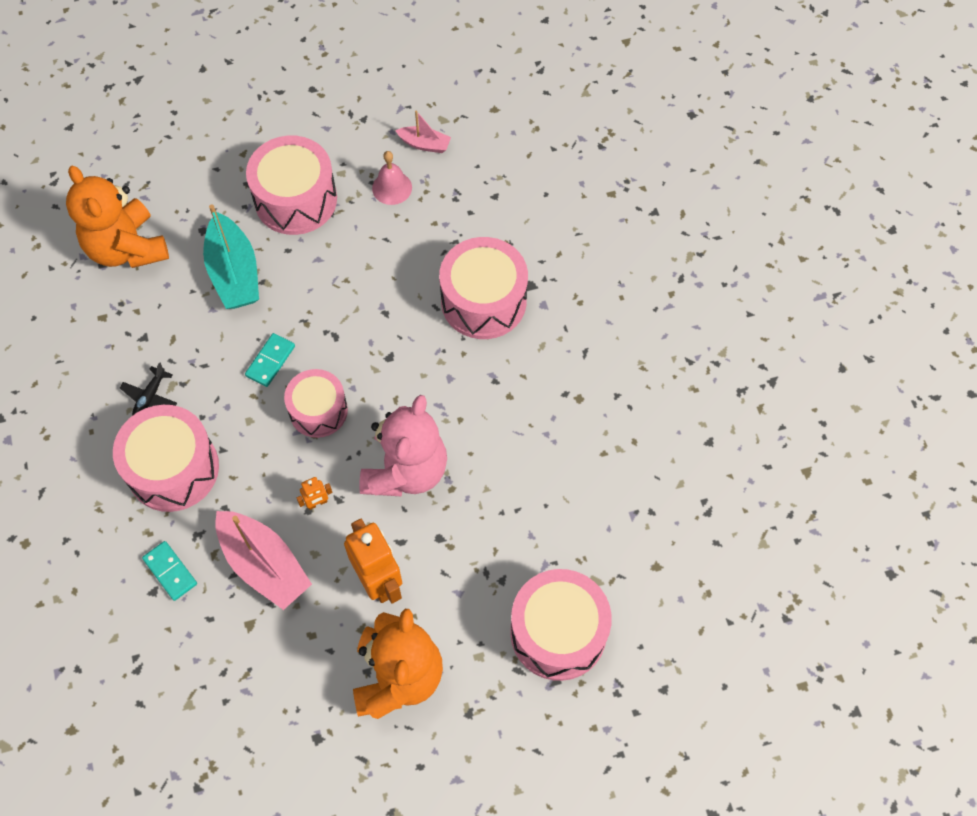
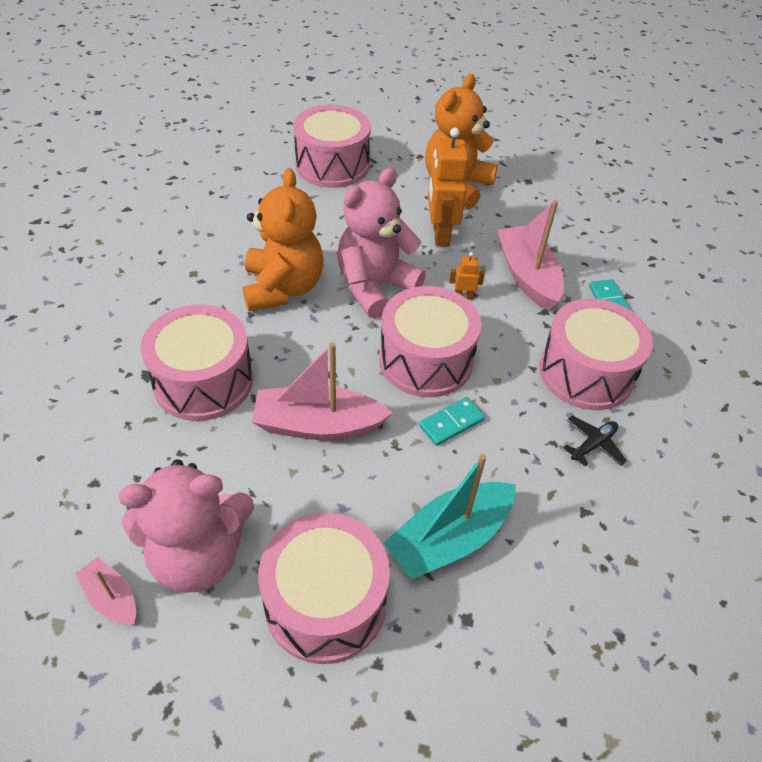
camera: 155 degrees left, 15 degrees down
(127, 248) = (578, 644): orange teddy bear -> orange teddy bear (283, 288)
(234, 273) = (449, 539): turquoise boat -> turquoise boat turned 135 degrees counterclockwise
(318, 410) = (426, 360): pink drum -> pink drum, size x1.53
(372, 309) = (318, 425): none -> pink boat
(392, 188) = (198, 555): pink bell -> pink teddy bear

